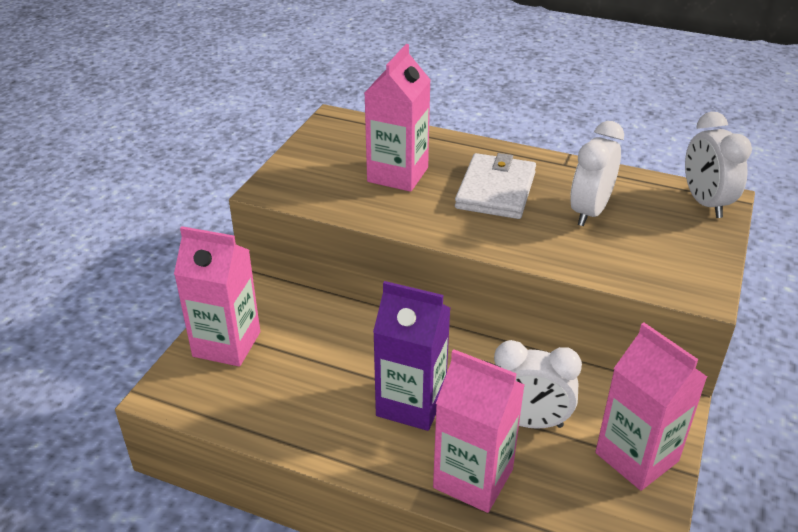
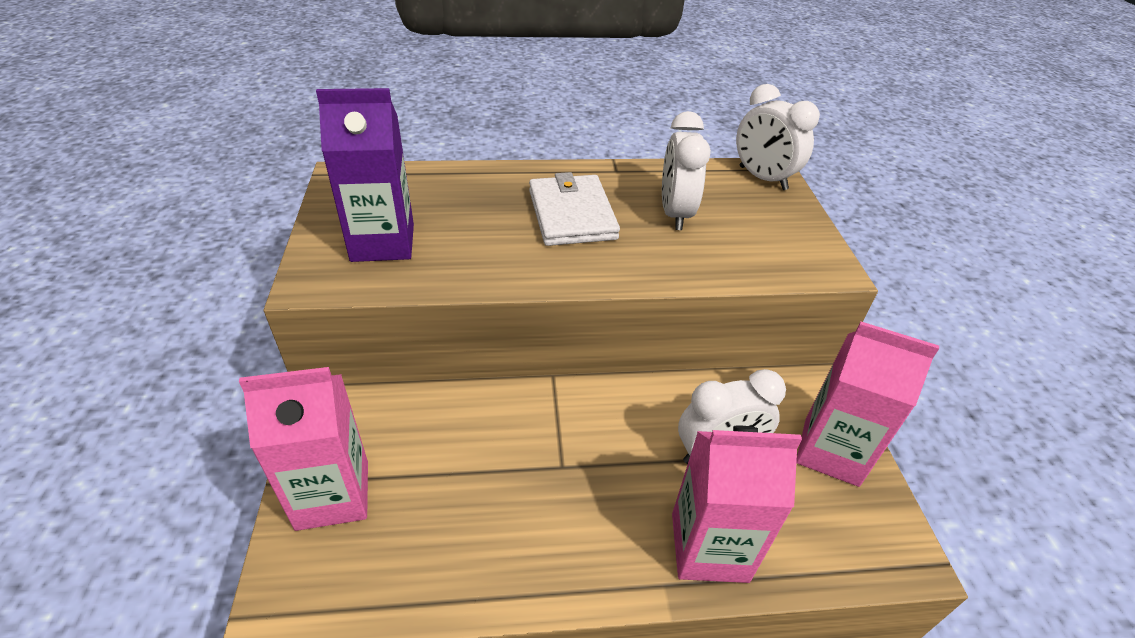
camera: 30 degrees left, 5 degrees up
(397, 175) = (457, 223): pink carton -> none
(411, 403) = (592, 483): purple carton -> purple carton (383, 243)

